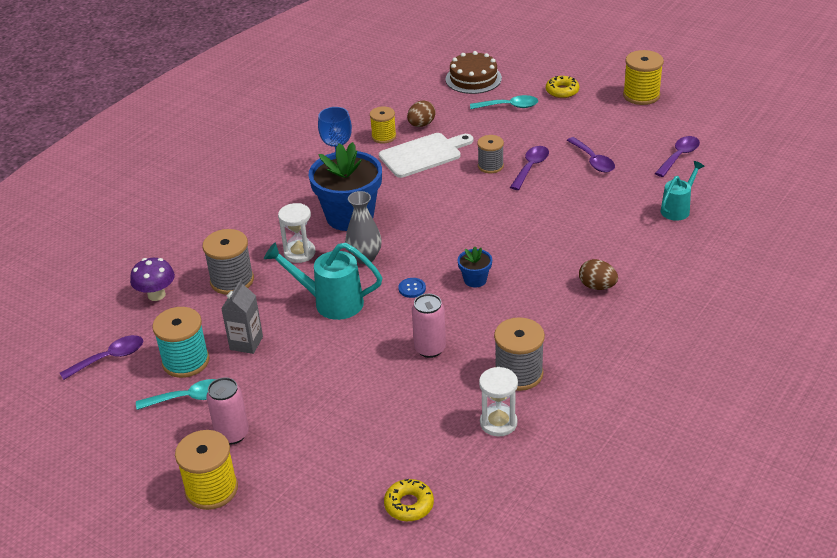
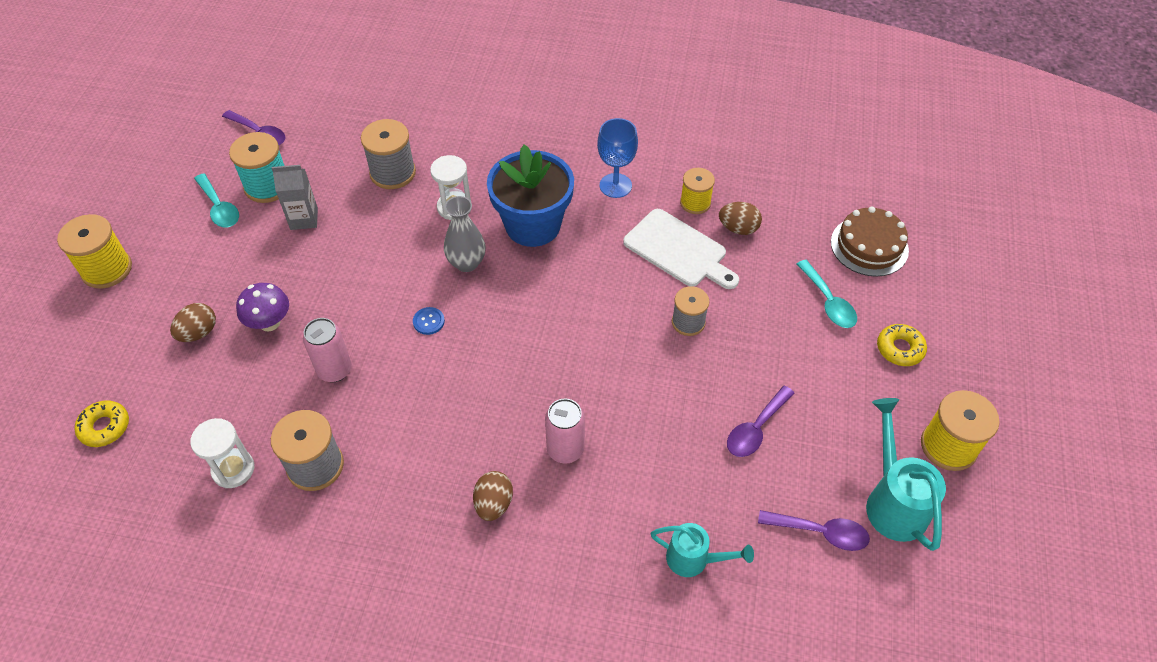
camera: 65 degrees right, 15 degrees up
(156, 295) = (354, 128): purple mushroom -> purple mushroom (269, 323)
(232, 434) = (178, 257): pink can -> pink can (565, 449)
(331, 302) = (384, 261): turquoise watering can -> turquoise watering can (893, 501)
(337, 429) = (198, 333): none -> brown egg
(475, 280) = (463, 374): blue flower pot -> none
(531, 167) = (706, 364): purple spoon -> none

